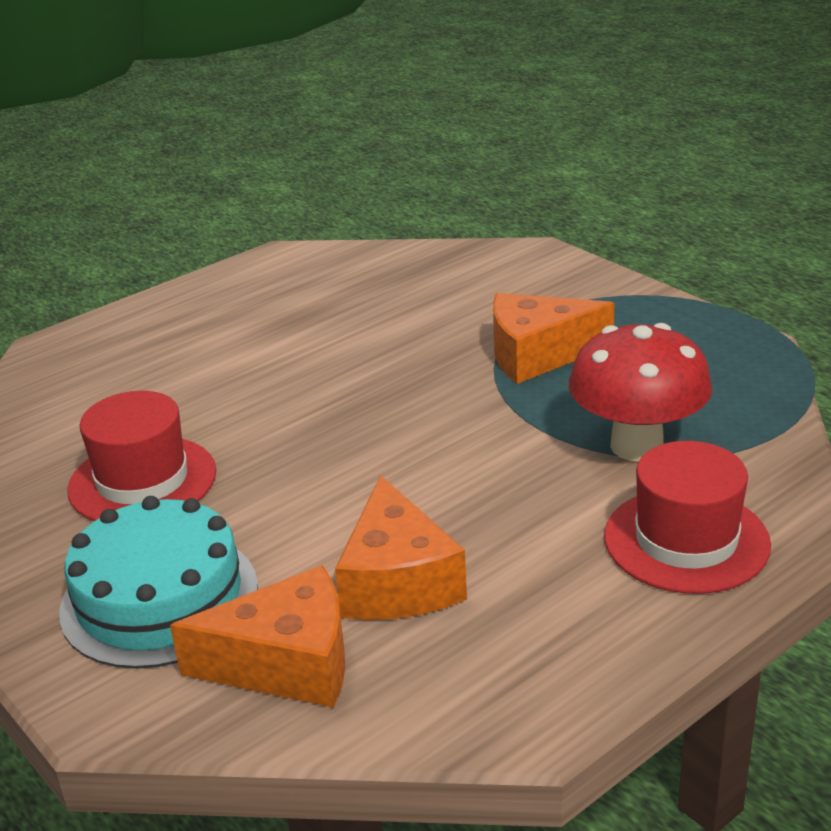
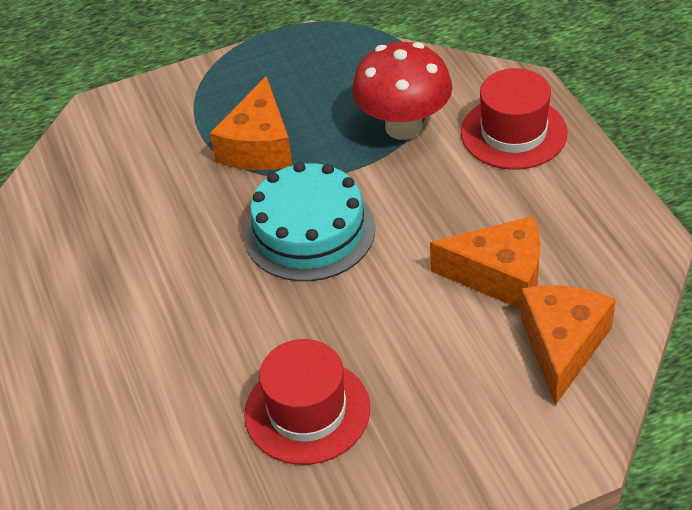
camera: 70 degrees left, 15 degrees up
(159, 598) = (467, 411): turquoise cake -> turquoise cake (309, 231)

